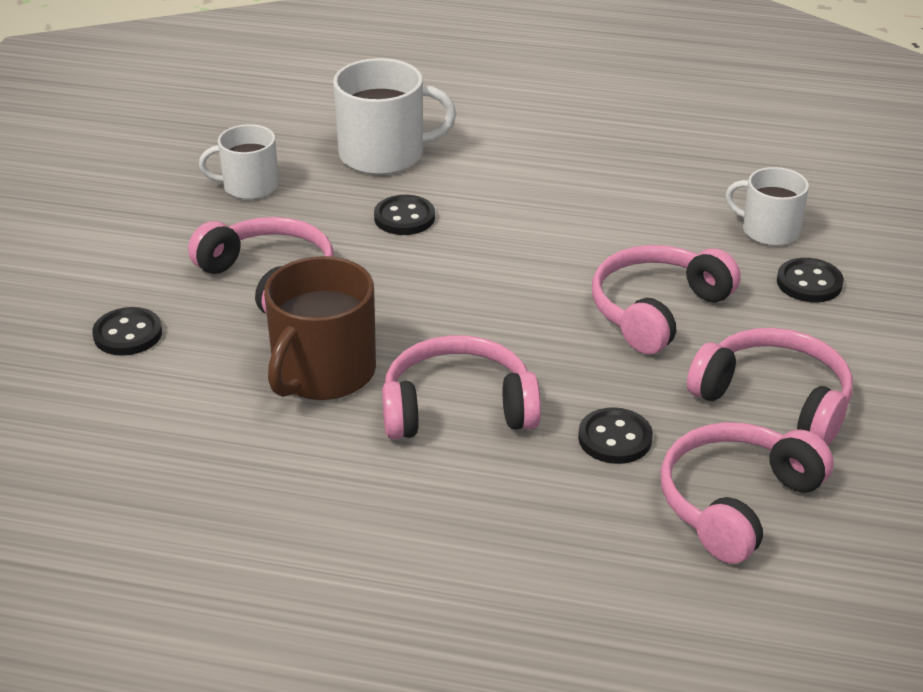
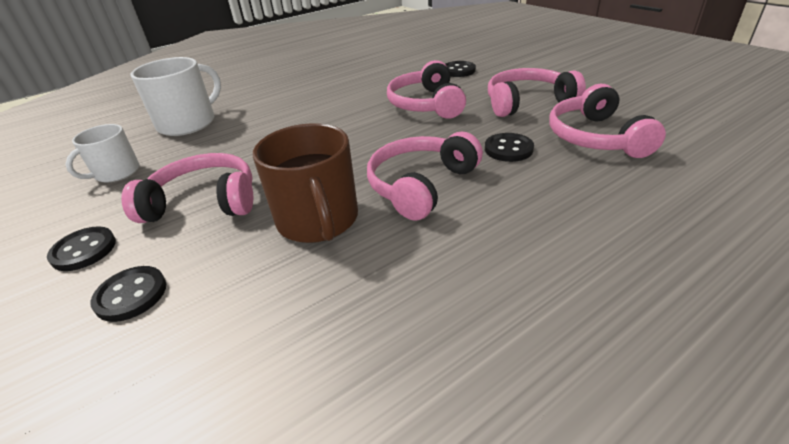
camera: 45 degrees left, 0 degrees up
(404, 218) = (244, 137): black button -> black button (84, 250)
(768, 230) = (412, 66): white mug -> none

